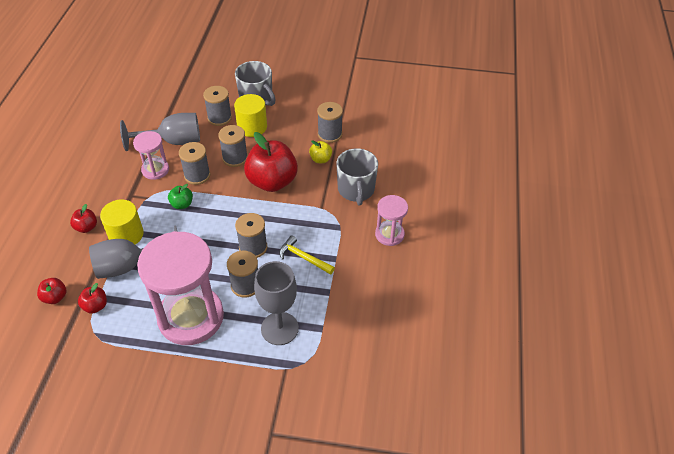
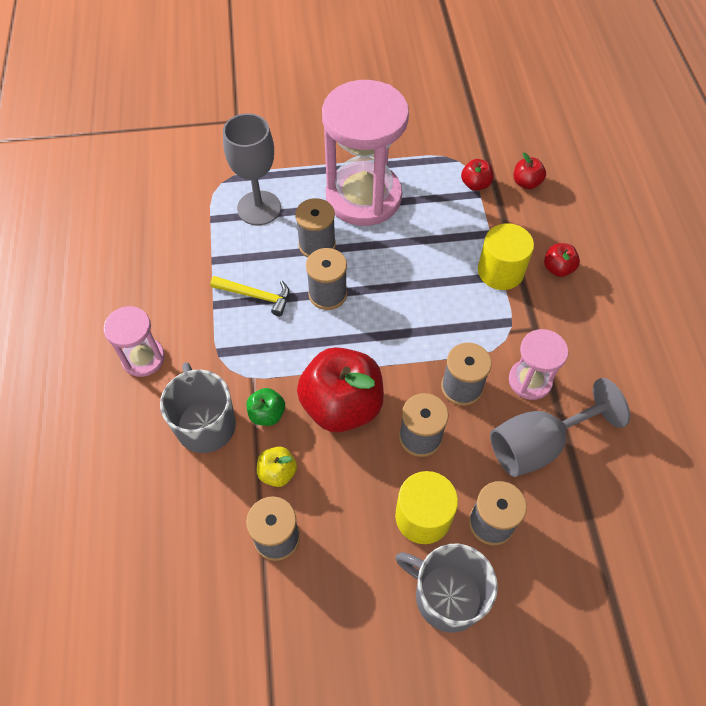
camera: 165 degrees right, 10 degrees up
(129, 265) = (469, 235): grey goblet -> none
(182, 204) = (455, 332): green apple -> green apple (267, 414)

